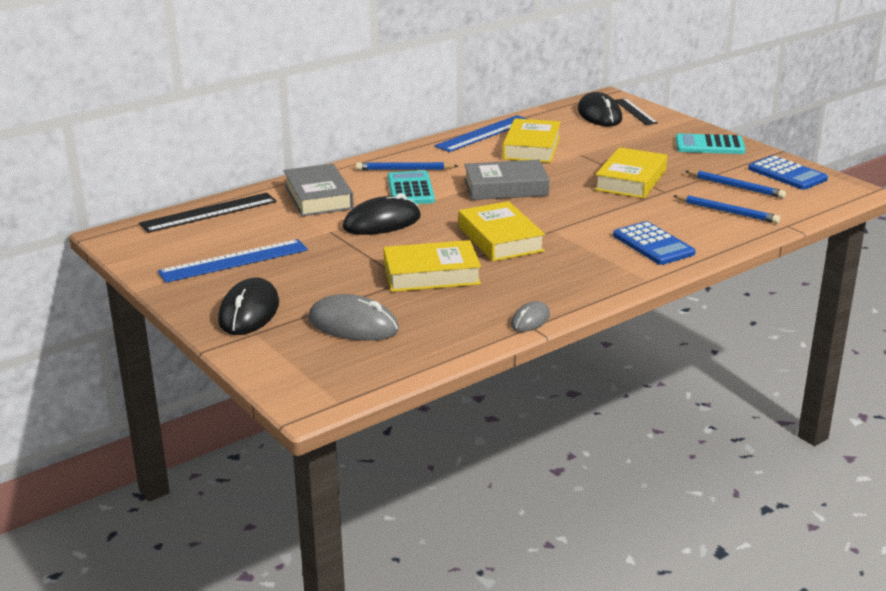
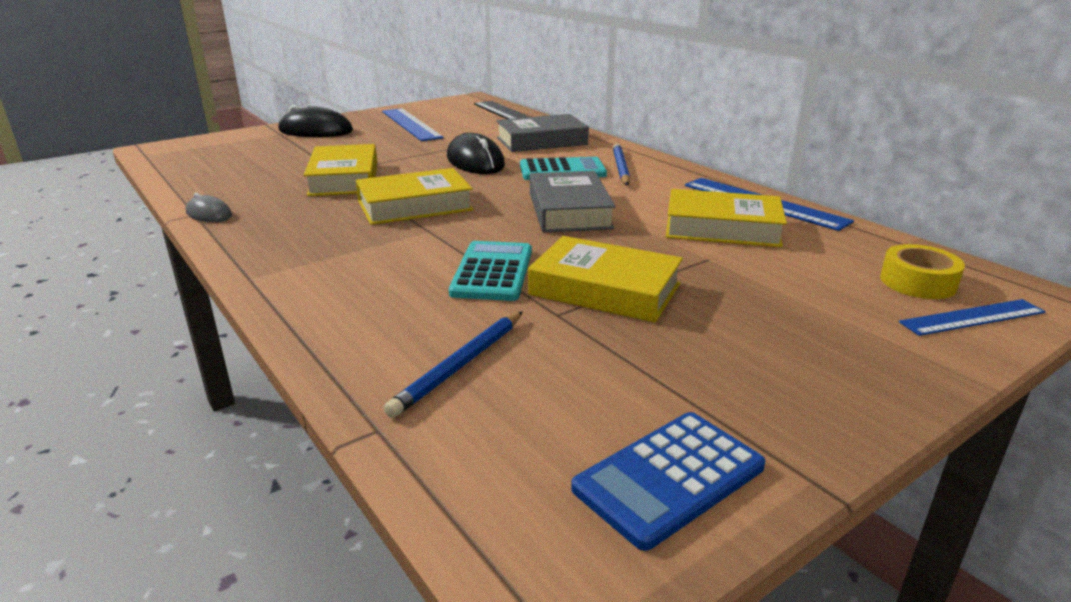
camera: 90 degrees right, 0 degrees up
(353, 325) = (266, 156): grey mouse -> none
(599, 115) = (918, 282): black mouse -> yellow tape
(635, 111) = (972, 317): black ruler -> blue ruler
(653, 244) = (356, 289): blue calculator -> none
(709, 145) = (817, 385): turquoise calculator -> turquoise calculator (492, 272)
(736, 187) = (582, 391): blue pencil -> none

